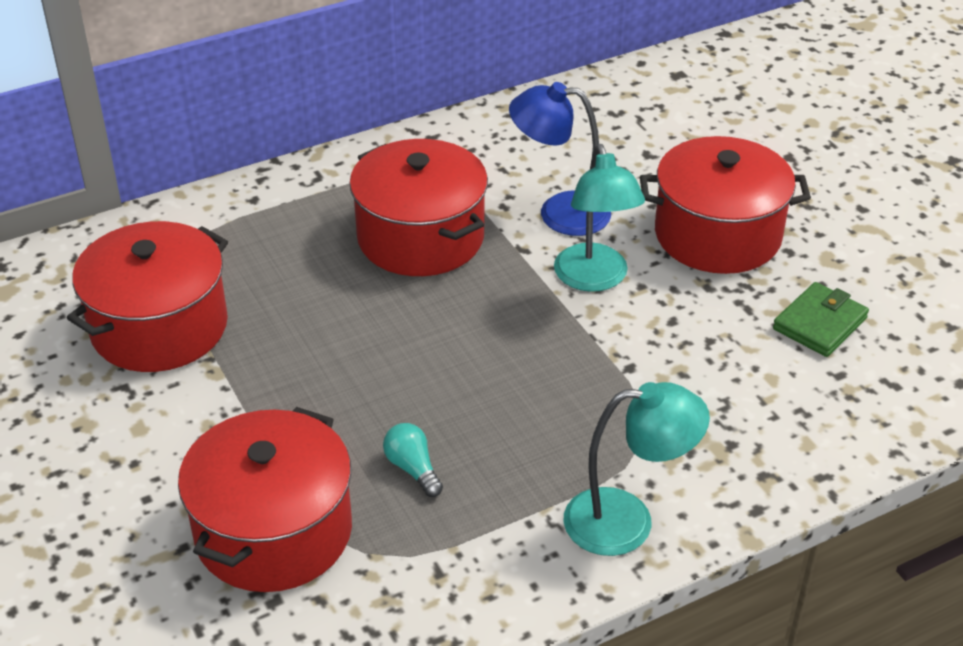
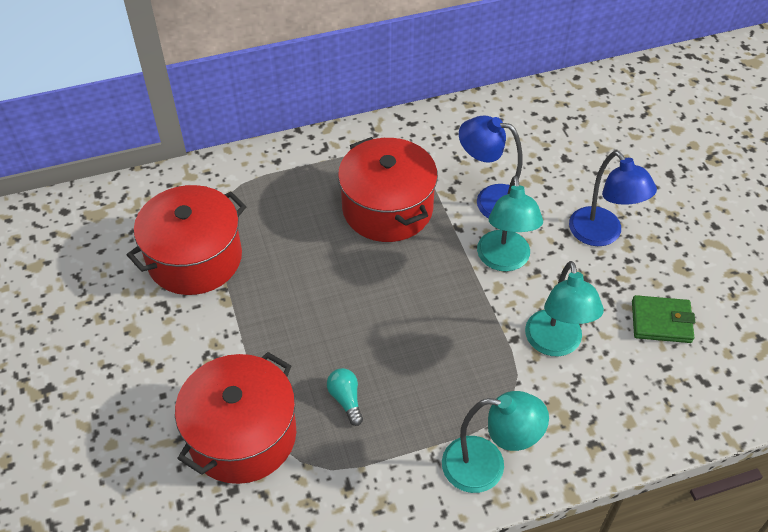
camera: 10 degrees right, 10 degrees up
(686, 366) = (555, 344): none -> turquoise lamp
(717, 235) = (602, 235): red pot -> blue lamp
(819, 324) = (661, 321): green wallet -> green wallet turned 45 degrees clockwise

